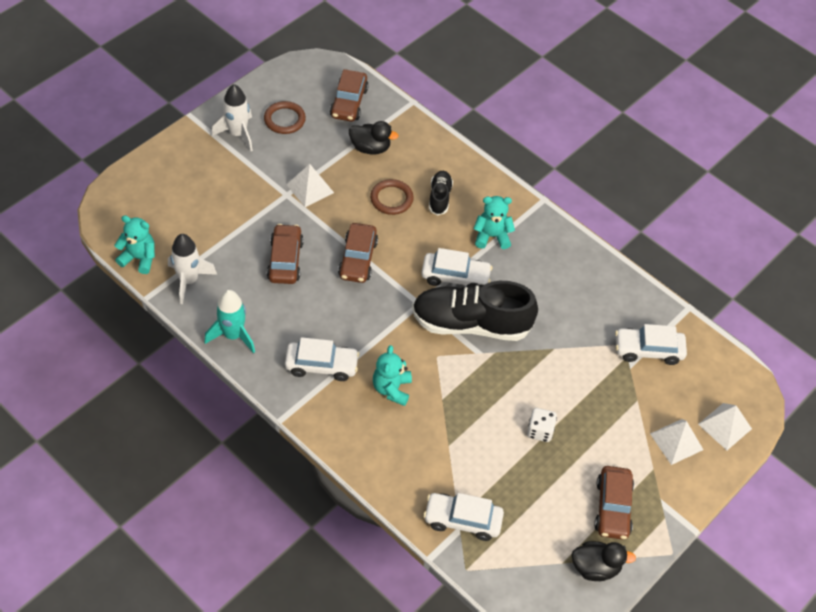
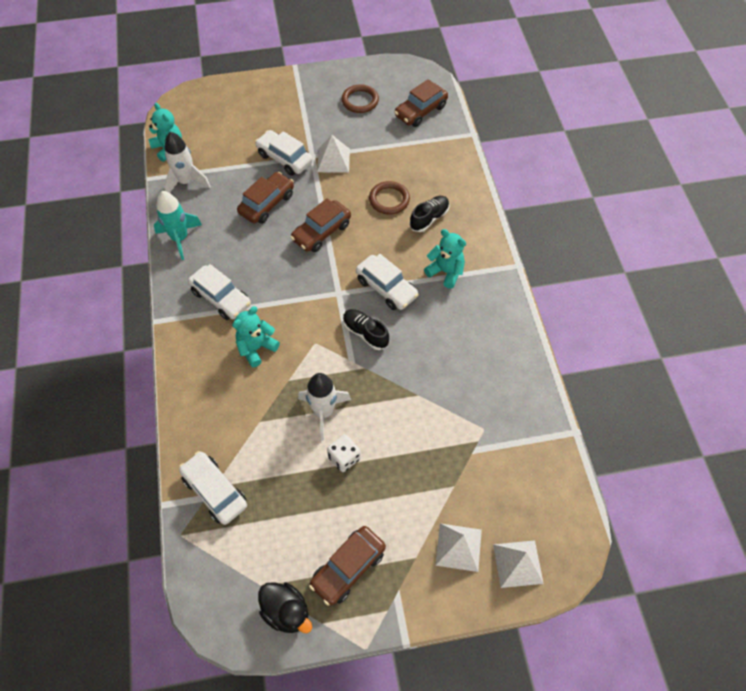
camera: 40 degrees right, 5 degrees up
(238, 134) = (316, 95): white rocket -> white rocket (324, 412)
(370, 148) = (407, 153): black duck -> none
(471, 324) = (365, 333): black shoe -> black shoe, size x0.47
(648, 350) = (502, 448): white car -> white car (284, 158)

